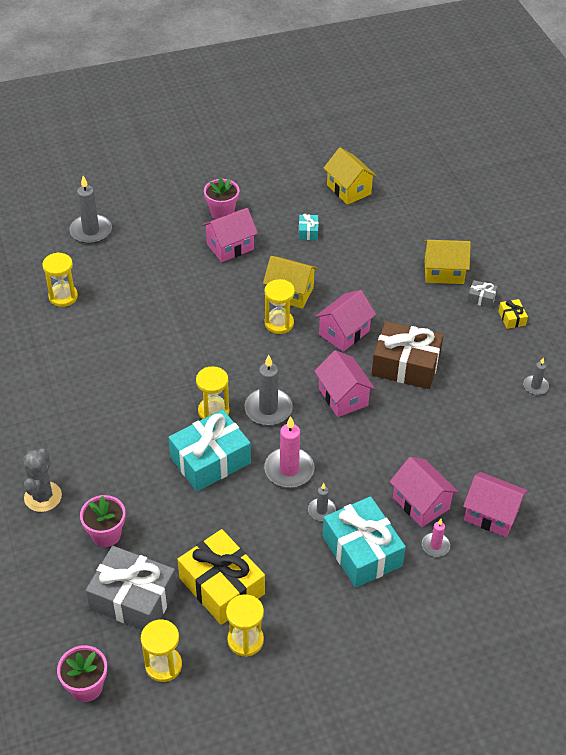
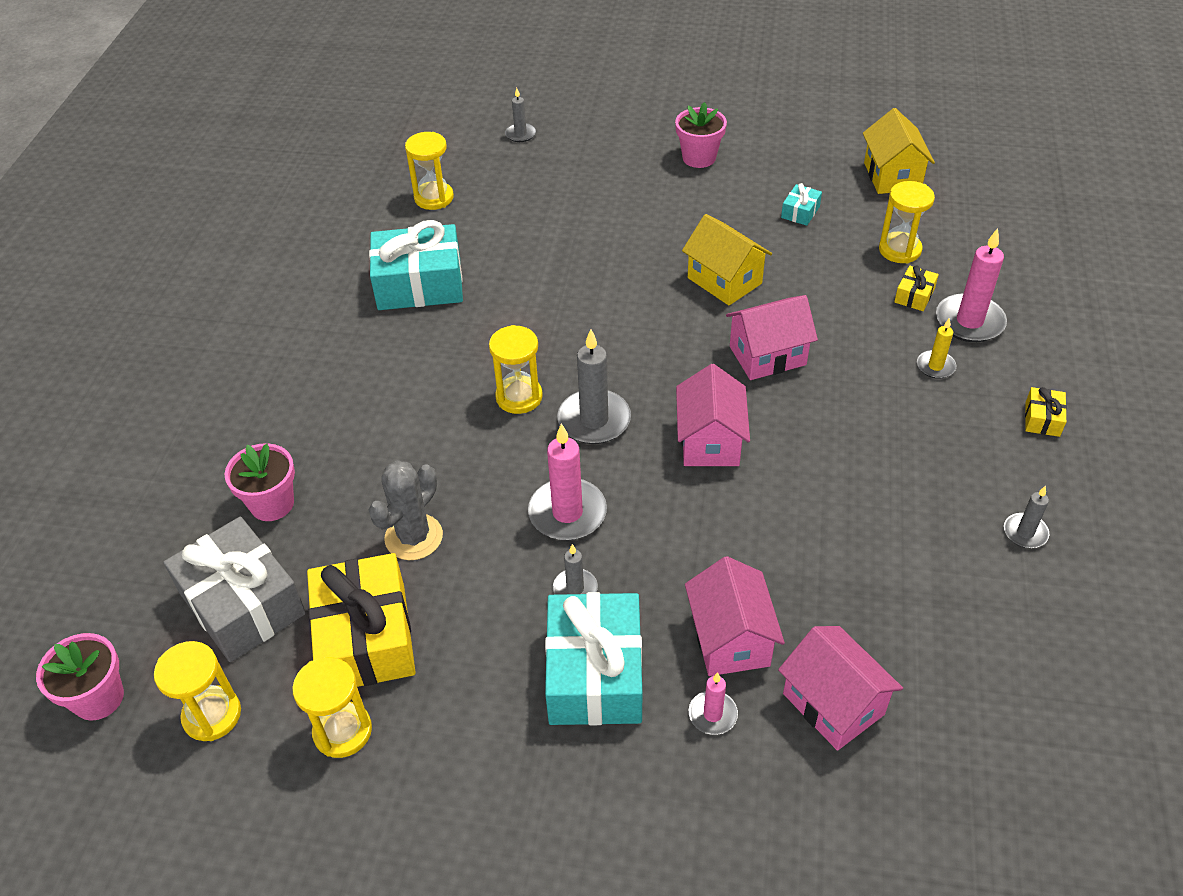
camera: 30 degrees right, 0 degrees up
(43, 497) = (234, 425): grey cactus -> grey cactus (414, 537)
(91, 231) = (520, 134): grey candle -> grey candle, size x0.54
(210, 460) = (470, 459): turquoise gift -> turquoise gift (419, 284)
(230, 246) = (682, 200): pink house -> none
(279, 323) = (683, 314): yellow hourglass -> yellow hourglass (899, 250)
(405, 266) = (914, 295): none -> yellow gift
(406, 365) = (832, 430): brown gift -> none
(440, 306) = (935, 366): none -> yellow candle
(444, 272) = (969, 321): yellow house -> pink candle
(481, 298) = (1008, 375): grey gift -> none

